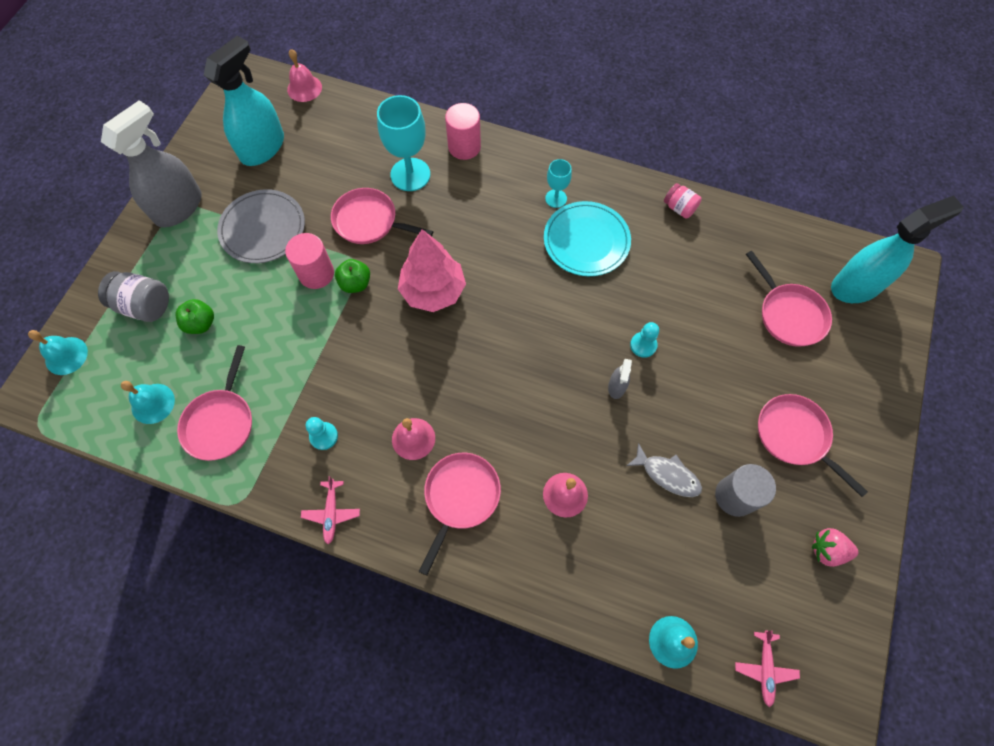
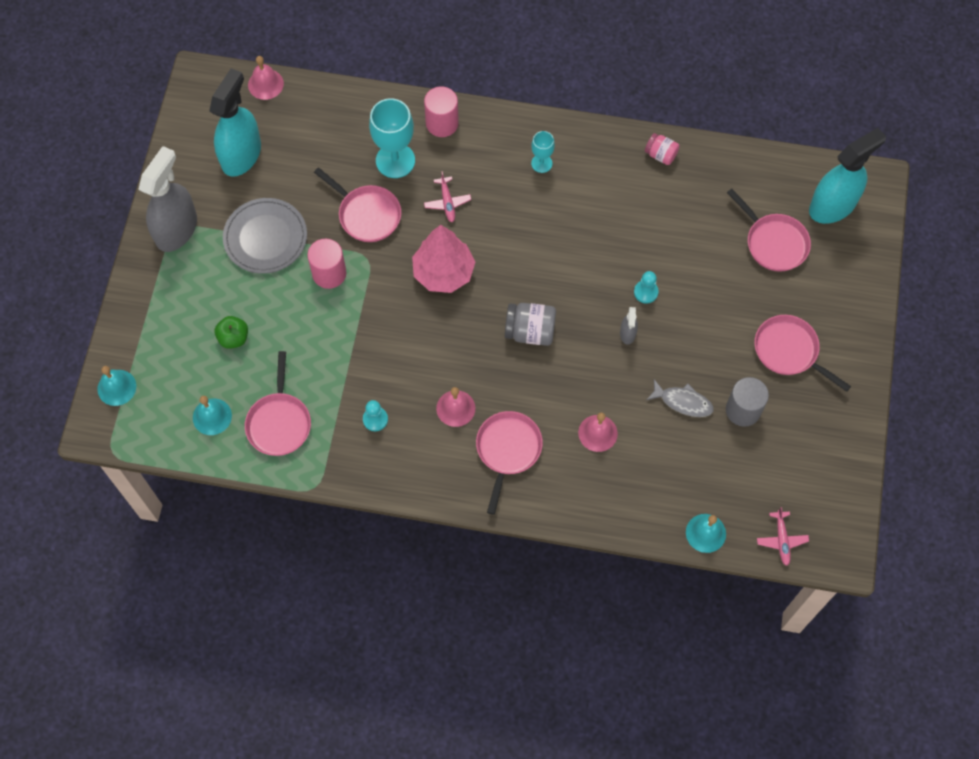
camera: 10 degrees left, 0 degrees up
(145, 305) = (175, 329): grey jar -> grey jar (530, 331)
(331, 513) = (399, 481): pink plane -> pink plane (447, 202)
(355, 283) = (369, 277): green apple -> none
(369, 221) = (367, 214): pink pan -> pink pan turned 150 degrees counterclockwise
(586, 241) = (578, 201): turquoise plate -> none
(827, 550) = (824, 440): pink strawberry -> none

